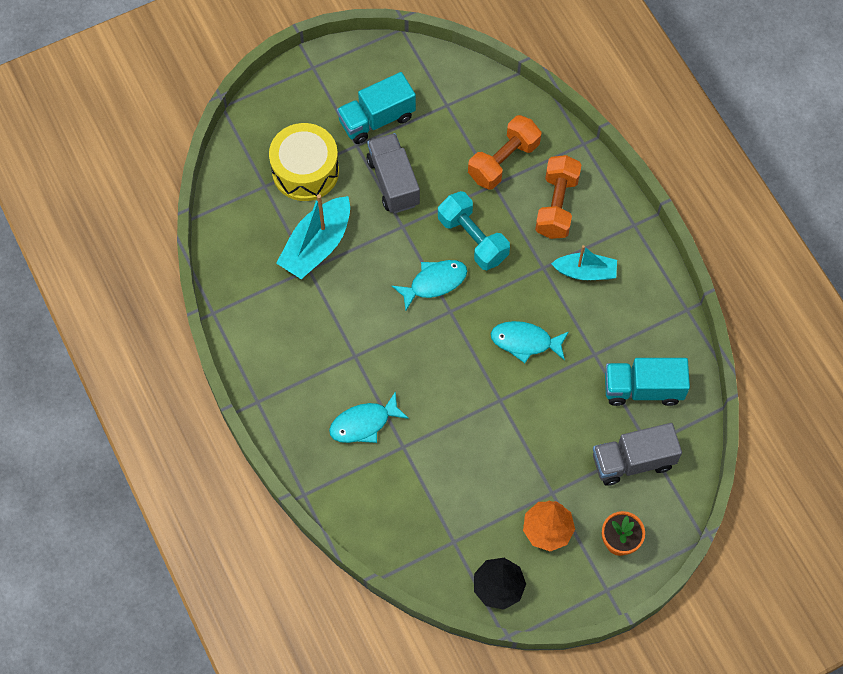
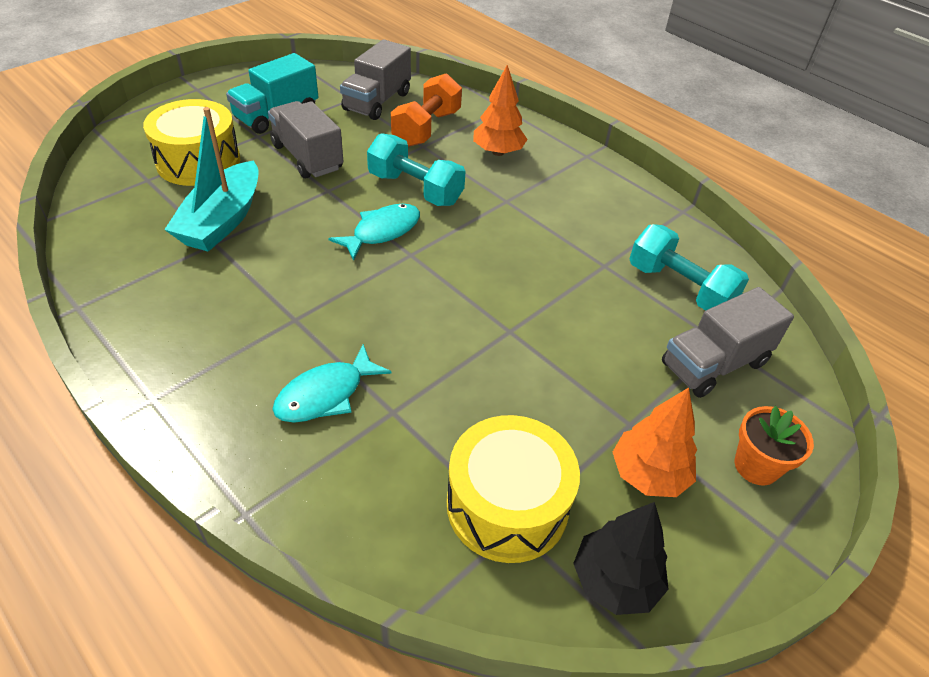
camera: 20 degrees left, 20 degrees down
(454, 527) = (507, 505): none -> yellow drum
(469, 114) = (377, 102): none -> grey truck
(525, 342) = (516, 267): turquoise fish -> none
(556, 205) = (498, 152): orange dumbbell -> orange tree
(585, 272) = (555, 197): turquoise boat -> none
(643, 389) = (680, 287): turquoise truck -> turquoise dumbbell

